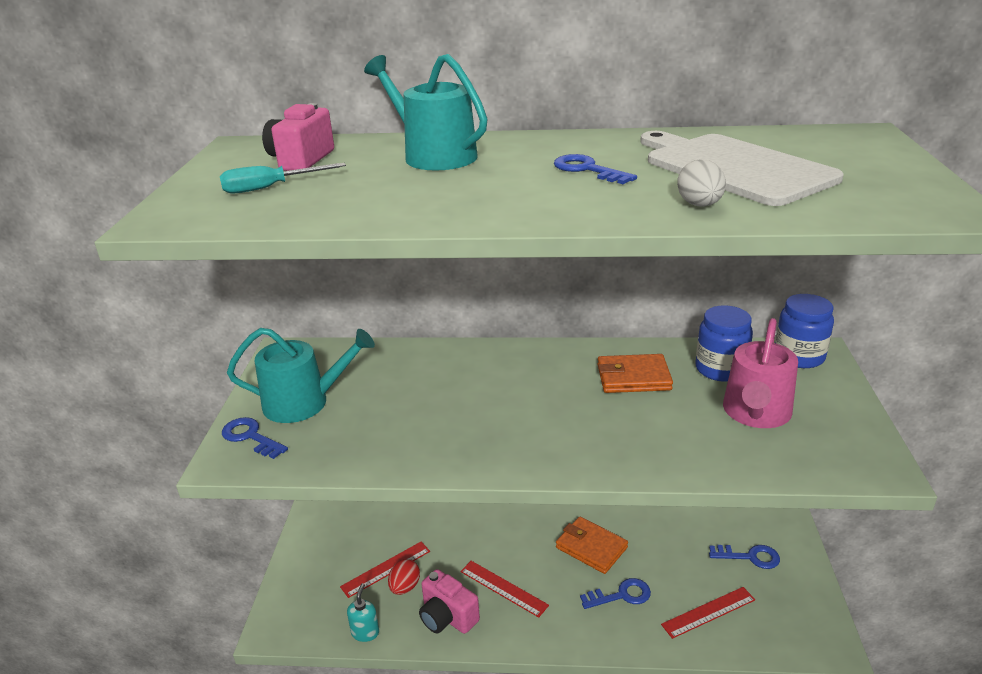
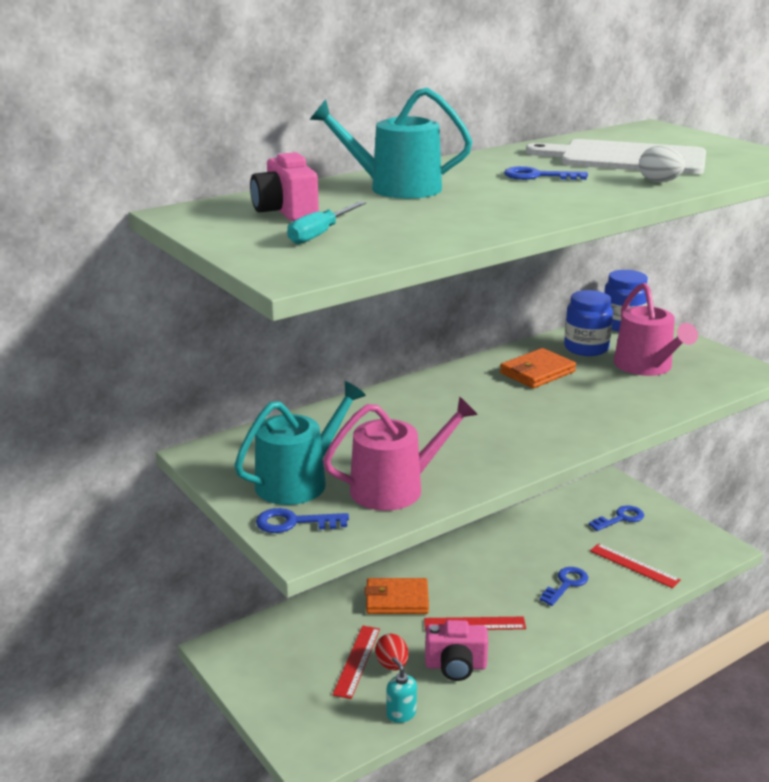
camera: 40 degrees left, 5 degrees down
(355, 441) = (395, 488): none -> pink watering can
(591, 547) = (507, 564): orange wallet -> orange wallet (397, 600)
(708, 612) = (634, 565): red ruler -> red ruler turned 75 degrees counterclockwise

